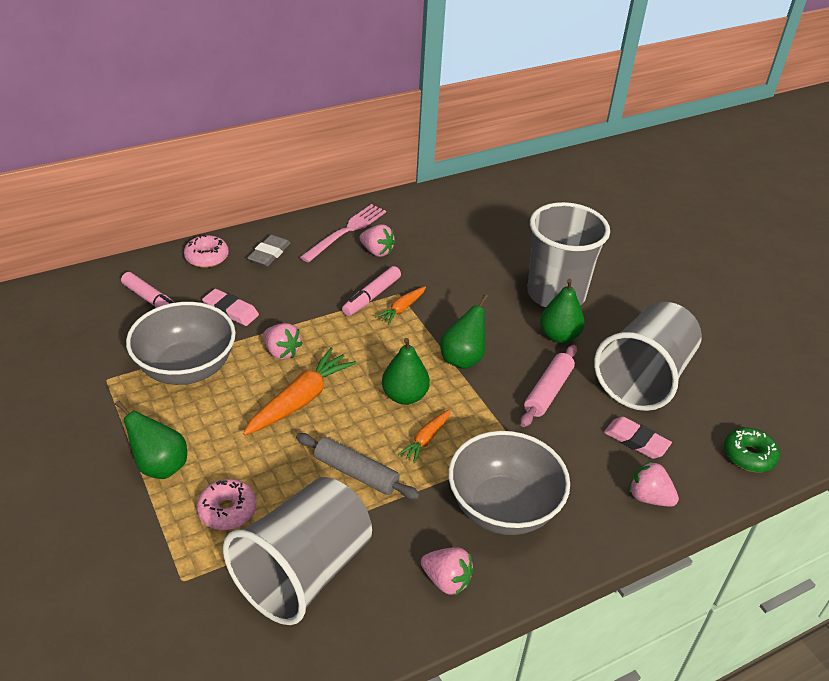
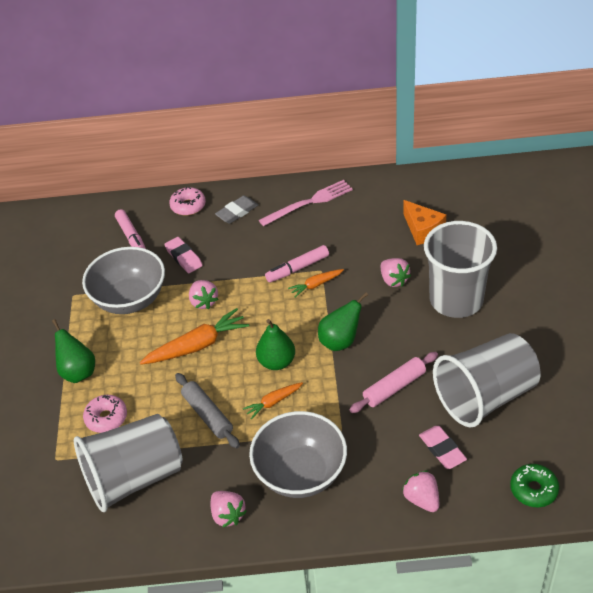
camera: 30 degrees right, 5 degrees up
(377, 251) = (324, 227): pink strawberry -> pink strawberry (394, 280)
(481, 236) = (423, 229): none -> orange cheese
(559, 336) = (434, 340): green pear -> none

